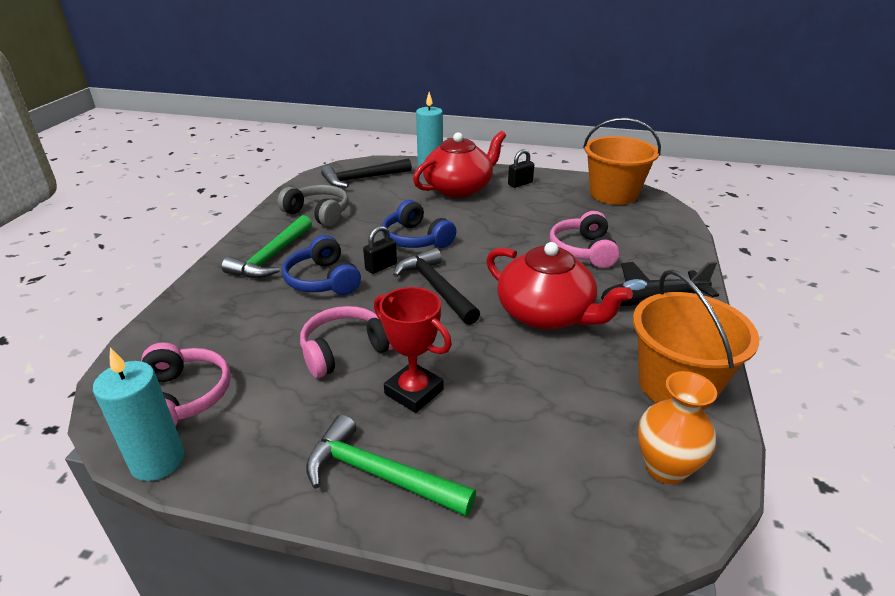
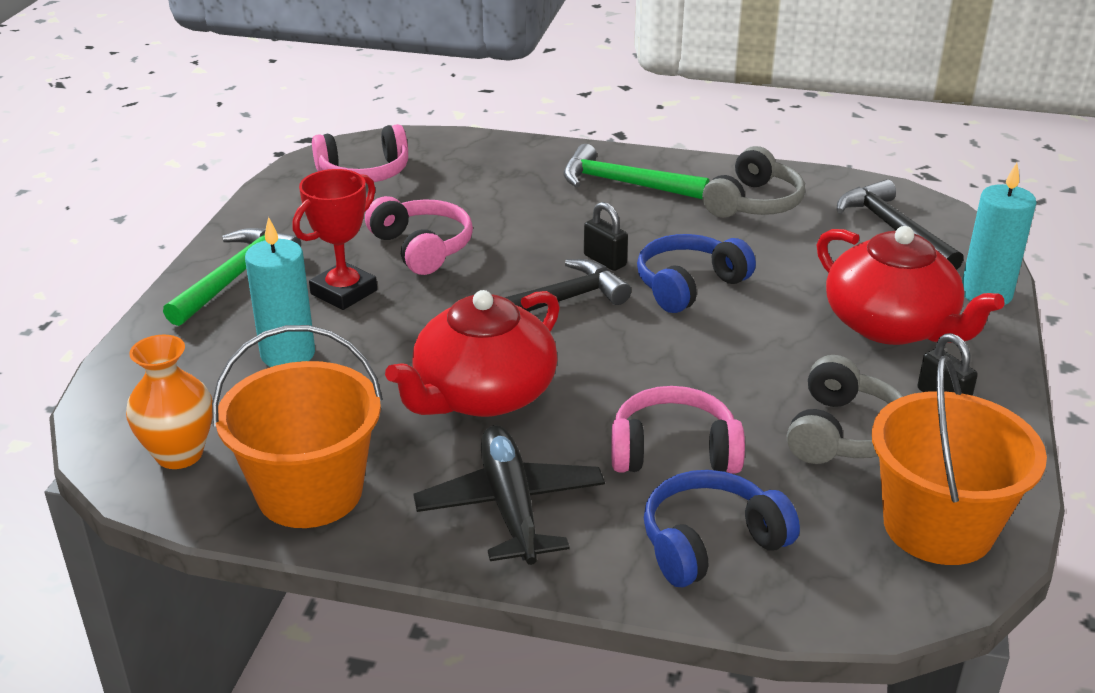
camera: 90 degrees right, 0 degrees up
(157, 461) = (287, 175): turquoise candle -> turquoise candle (288, 354)
(322, 280) = (569, 222): blue headphones -> blue headphones (710, 543)
(553, 207) = (844, 433): none -> grey headphones

